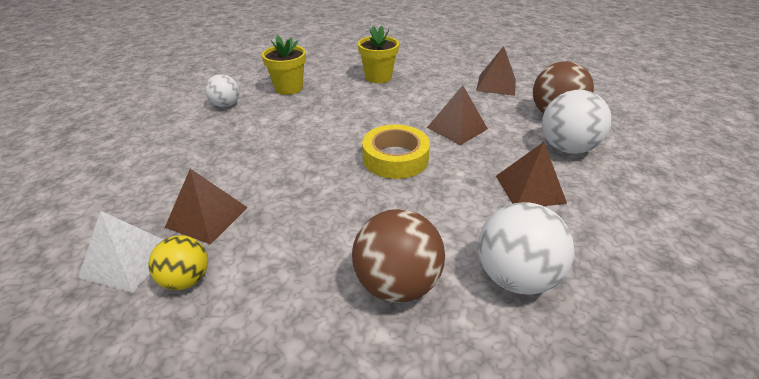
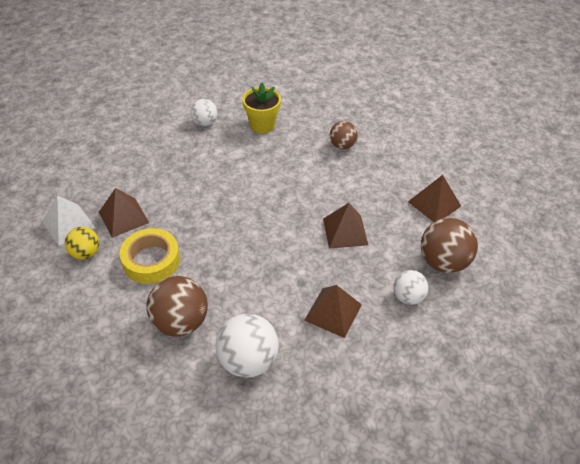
camera: 35 degrees right, 10 degrees up
(378, 77) = (342, 145): yellow flower pot -> brown ball
(395, 158) = (271, 234): yellow tape -> yellow tape (151, 260)
(566, 148) = (408, 297): white ball -> white ball, size x0.61

